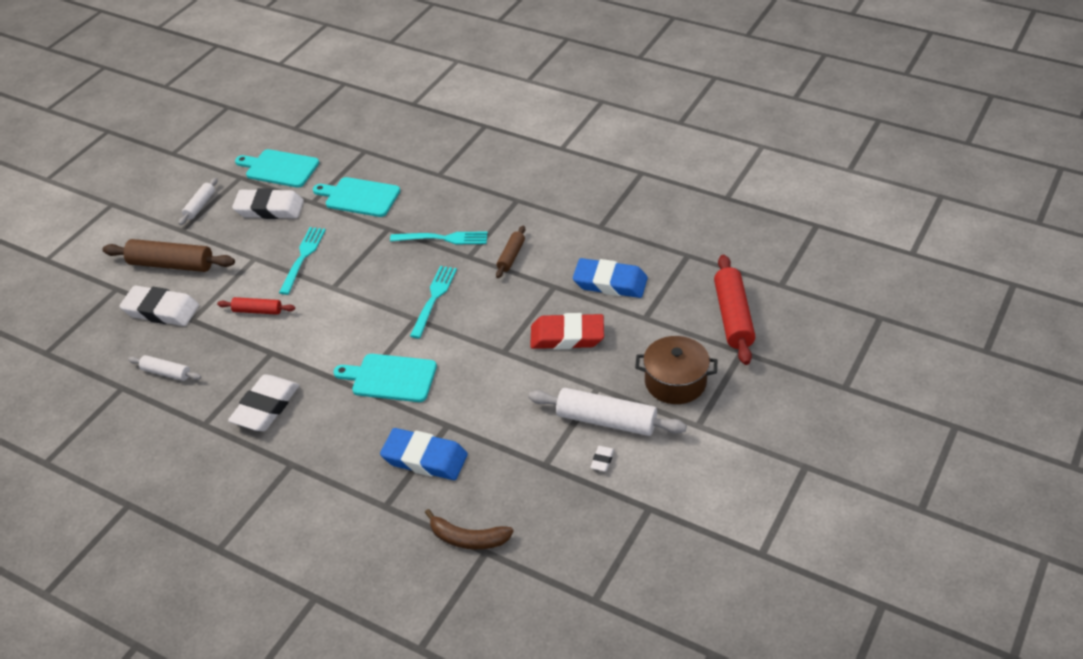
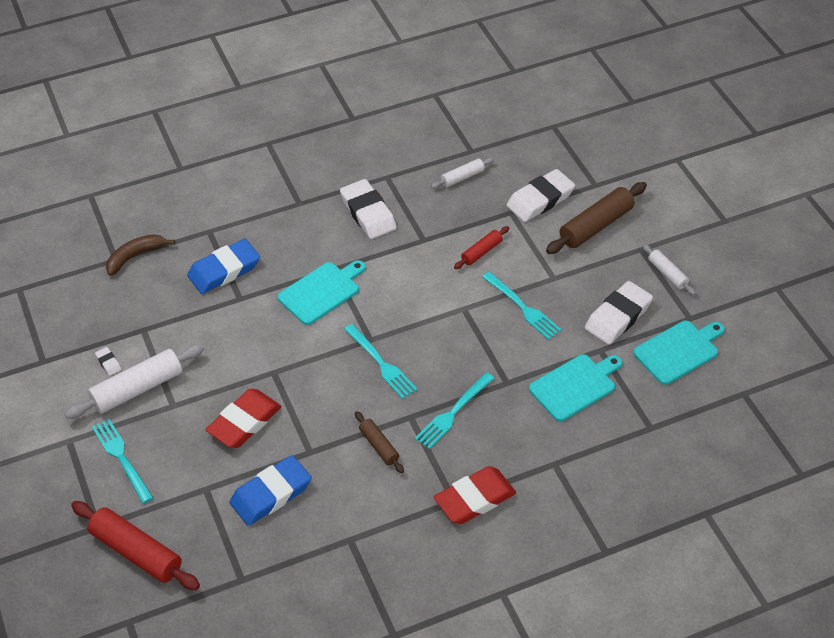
camera: 125 degrees right, 5 degrees up
(505, 192) = (474, 499): none -> red eraser
(675, 382) = (121, 458): brown pot -> turquoise fork

